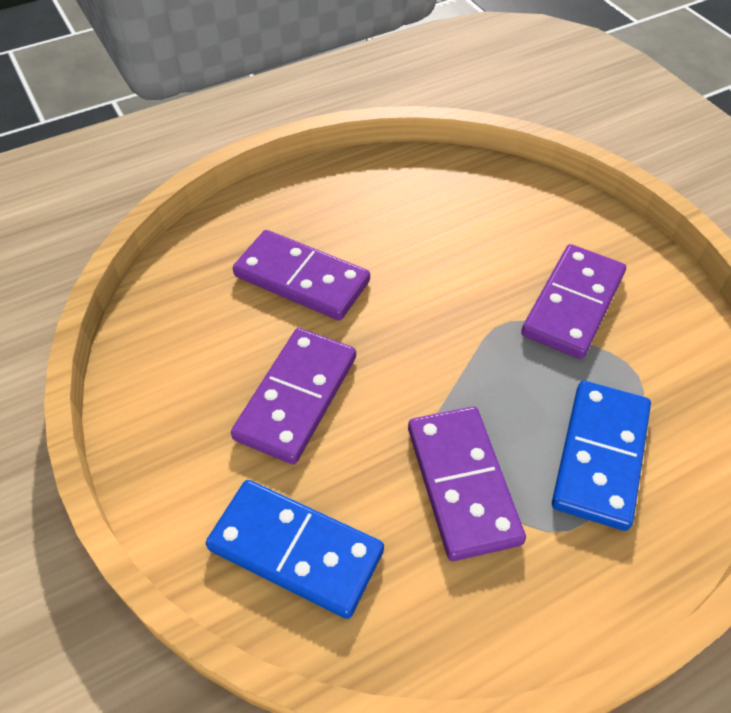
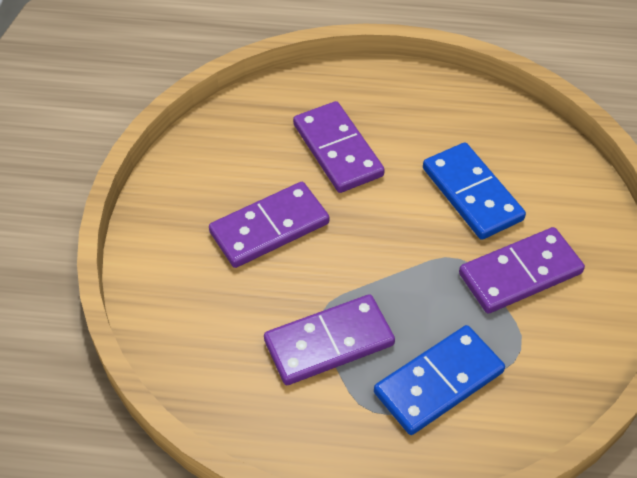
camera: 35 degrees right, 0 degrees up
(295, 550) = (195, 317): blue domino -> blue domino (471, 194)
(462, 484) = (329, 342): purple domino -> purple domino turned 45 degrees clockwise

